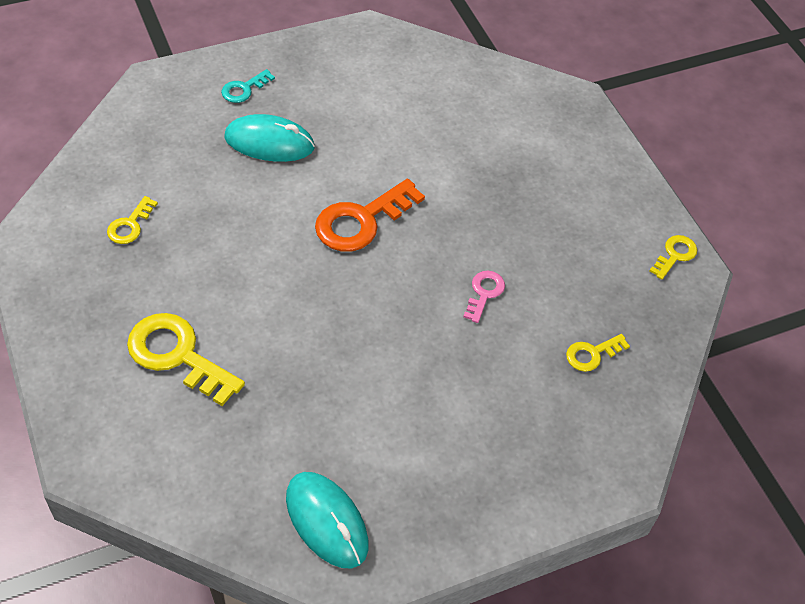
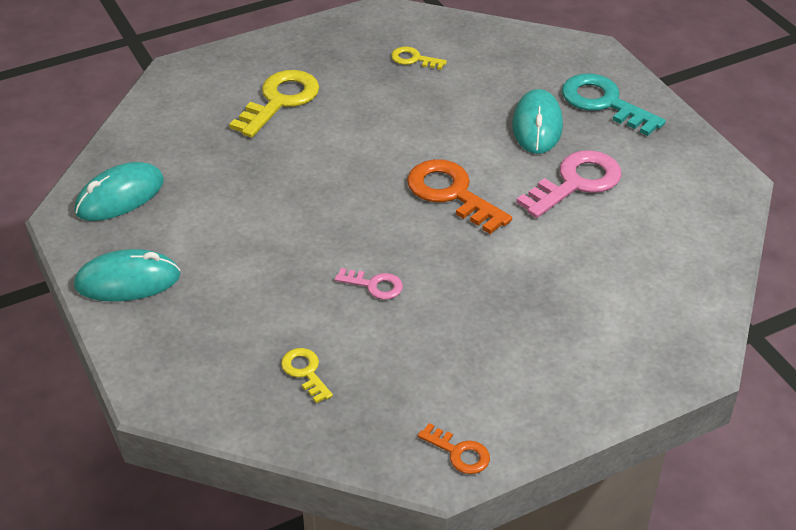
camera: 90 degrees right, 10 degrees down
(244, 89) = (604, 103): turquoise key -> turquoise key, size x1.91
(358, 129) = (576, 182): none -> pink key
(467, 507) = (128, 281): none -> turquoise mouse
(675, 255) = (459, 453): yellow key -> orange key

